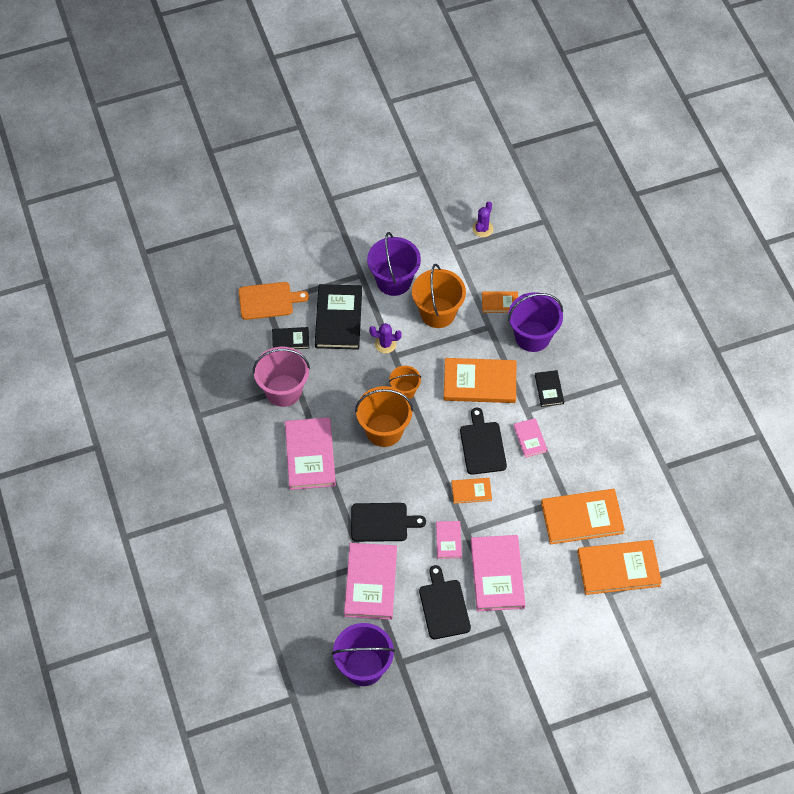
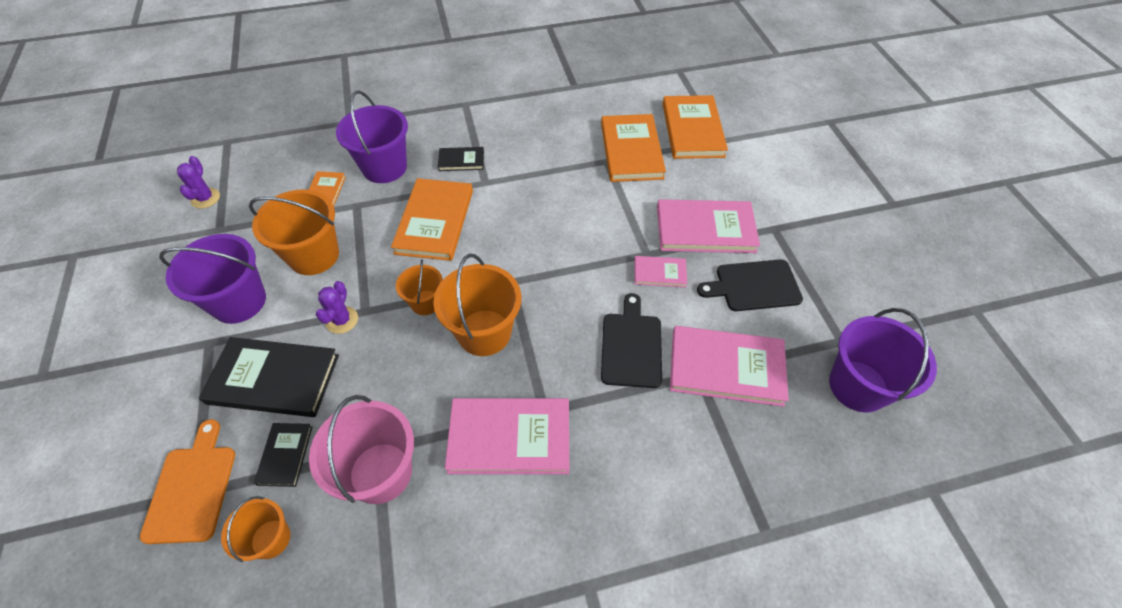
camera: 85 degrees left, 5 degrees down
(244, 347) = (271, 539): none -> orange bucket
(471, 491) = (590, 244): orange book -> none
(482, 229) = (205, 198): purple cactus -> purple cactus turned 60 degrees clockwise
(482, 445) = (526, 227): black cutting board -> none
(530, 438) = (524, 183): pink book -> none

